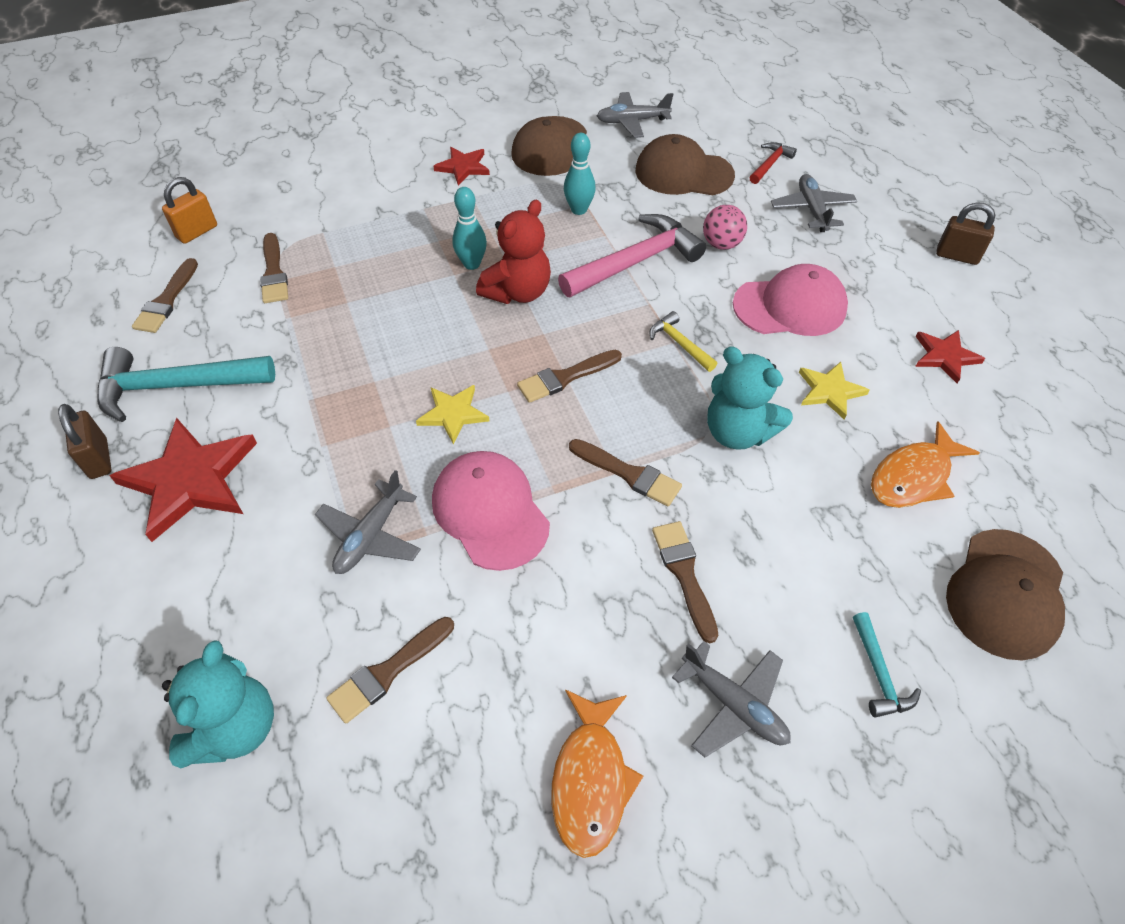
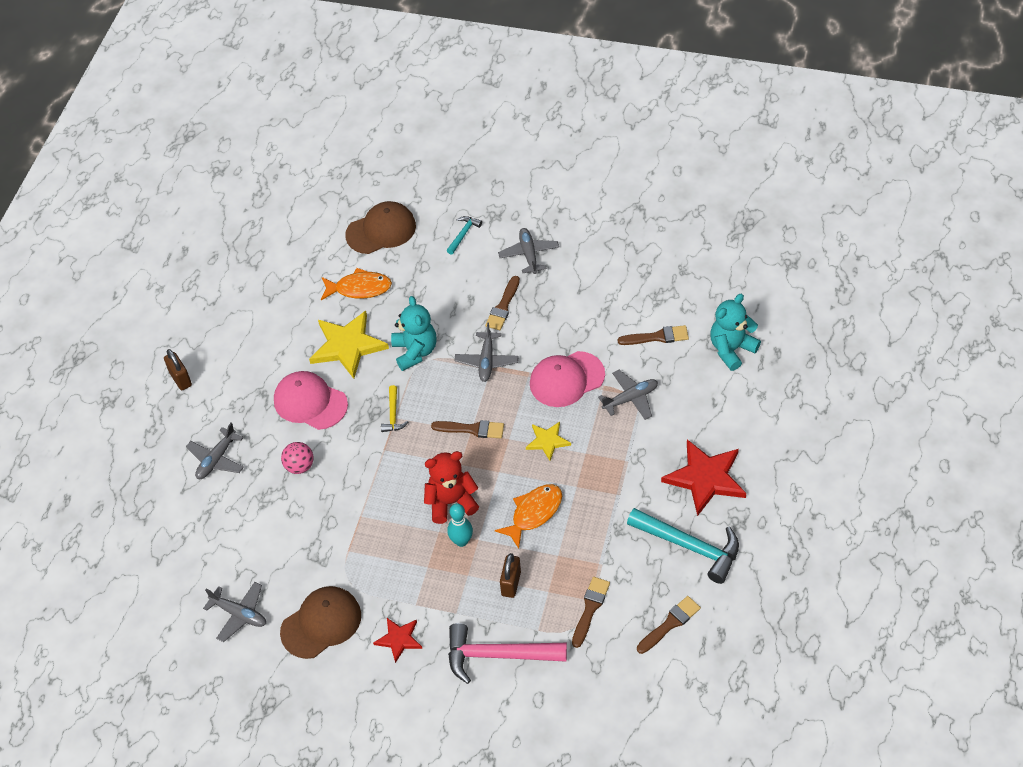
camera: 140 degrees left, 0 degrees up
(99, 459) = (750, 519): brown padlock -> brown padlock (511, 583)
(197, 232) = (623, 683): orange padlock -> none
(490, 512) = (566, 379): pink cap -> pink cap turned 60 degrees clockwise
(579, 210) = (357, 547): turquoise bowling pin -> none
(591, 780) = (603, 261): orange fish -> orange fish (534, 513)
(628, 474) = (486, 361): brown brush -> grey plane
(635, 261) = (362, 484): pink hammer -> pink hammer (498, 655)
(683, 173) = (258, 539): brown cap -> none
(770, 164) = (195, 512): red hammer -> none
(830, 391) = (347, 346): yellow star -> yellow star, size x1.83
(945, 356) = (269, 330): red star -> none

